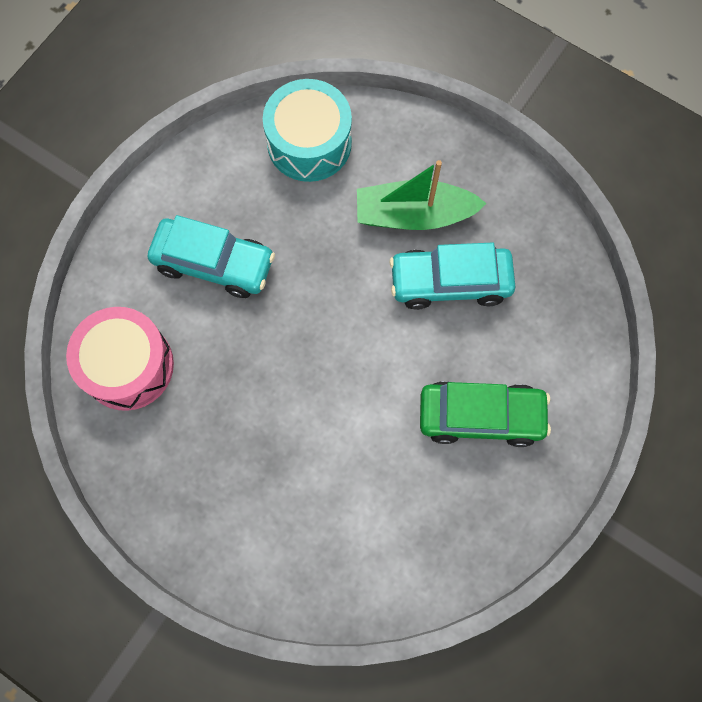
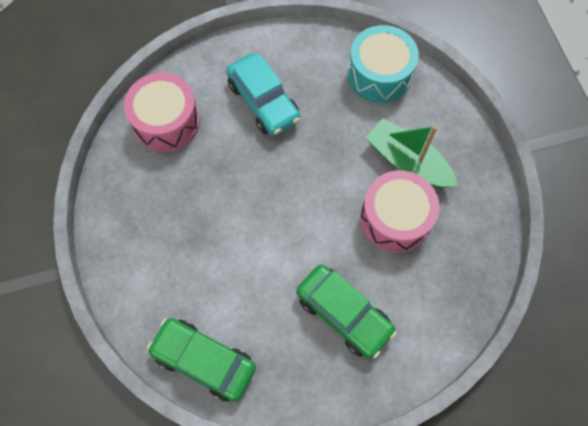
camera: 40 degrees right, 5 degrees down
(388, 575) = (204, 361): none -> green car
(450, 282) = (395, 218): turquoise car -> pink drum

